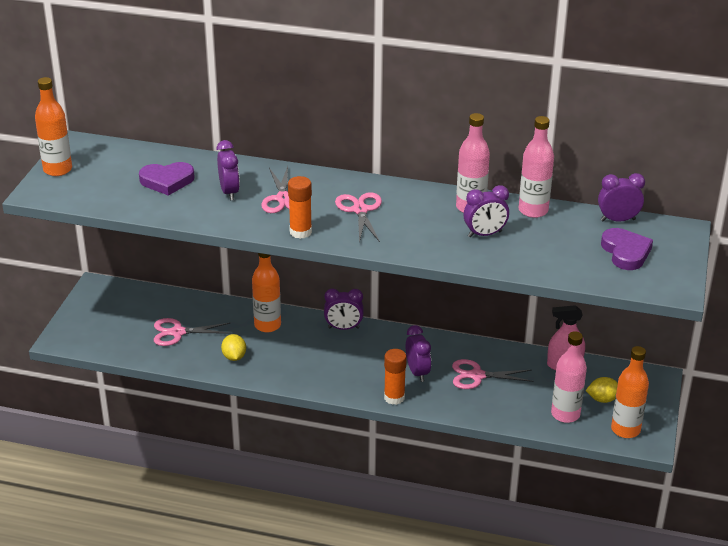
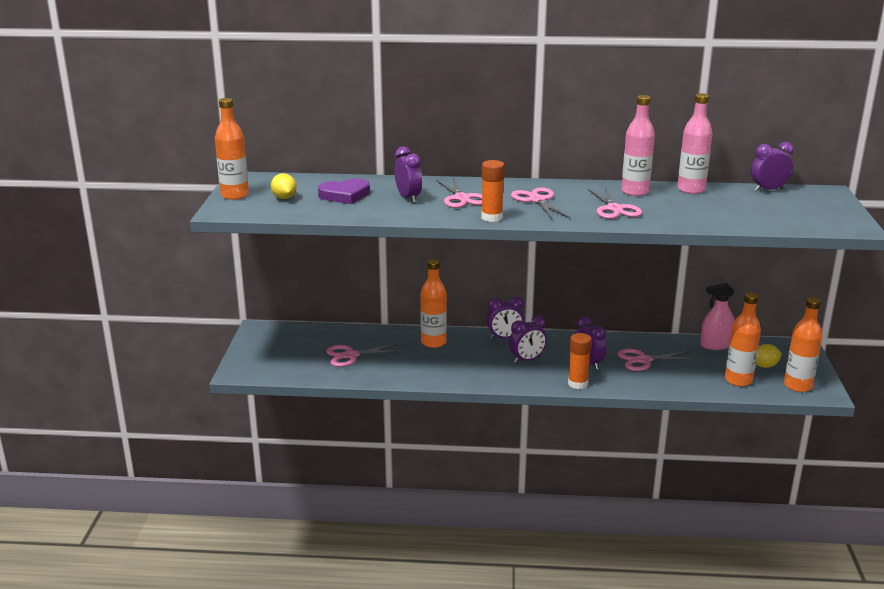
camera: 10 degrees left, 10 degrees down
(234, 357) = (413, 368): yellow lemon -> yellow lemon (284, 198)
(434, 233) = (614, 209): none -> pink scissors
(485, 234) = (660, 207): purple clock -> purple clock (527, 360)
(565, 414) = (738, 380): pink bottle -> orange bottle
(625, 252) = (792, 208): purple heart -> none

